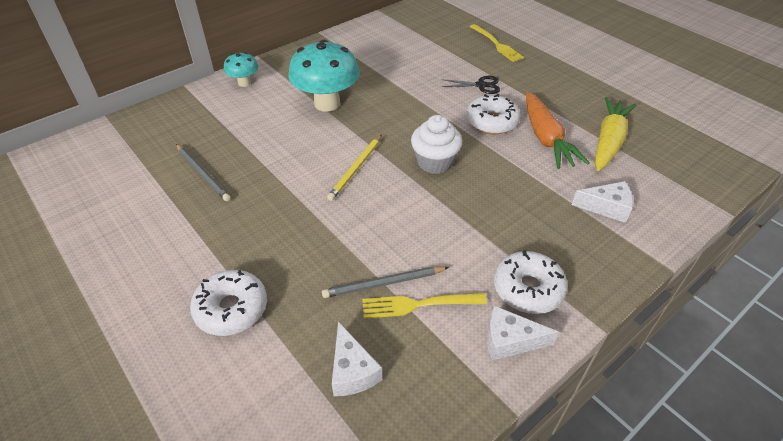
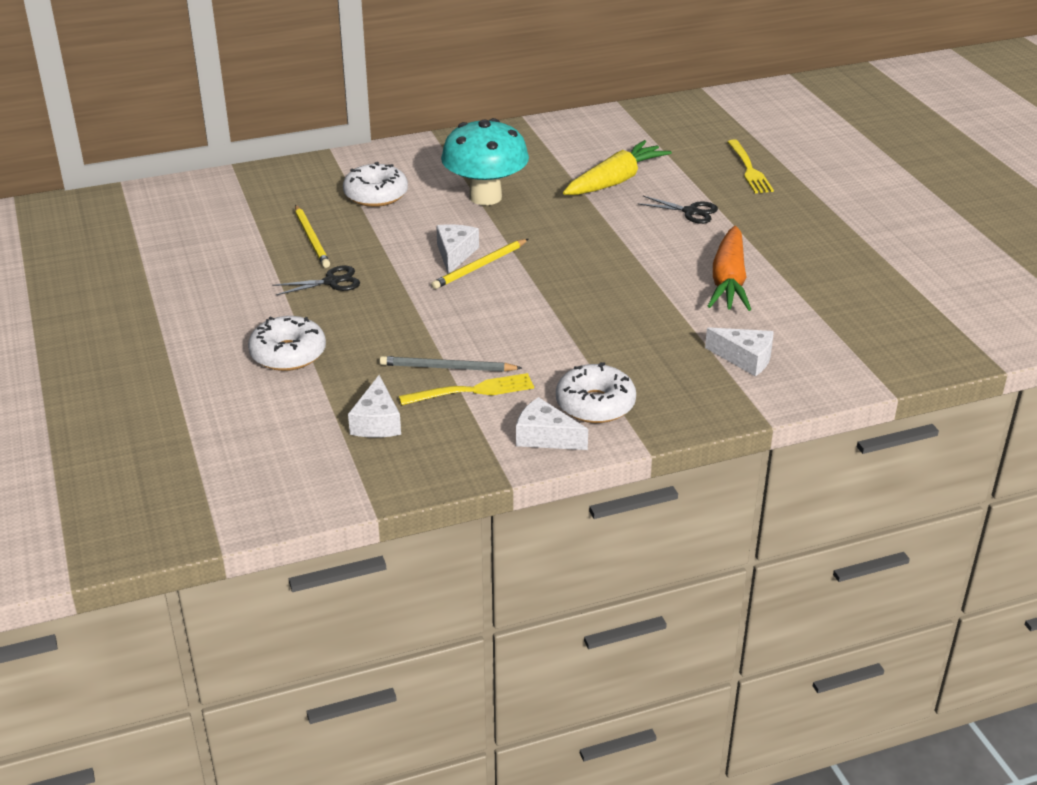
camera: 20 degrees right, 10 degrees down
(203, 174) = (312, 239): grey pencil -> yellow pencil
(239, 214) = (332, 282): none -> black scissors
(244, 83) = (400, 158): turquoise mushroom -> none
(330, 162) = (455, 254): none -> white cheese
(418, 304) = (472, 391): yellow fork -> yellow fork turned 150 degrees clockwise
(435, 162) = (574, 278): white cupcake -> none
(491, 122) = (674, 252): white donut -> white donut (376, 195)
(608, 141) = (807, 299): yellow carrot -> yellow carrot (615, 181)

